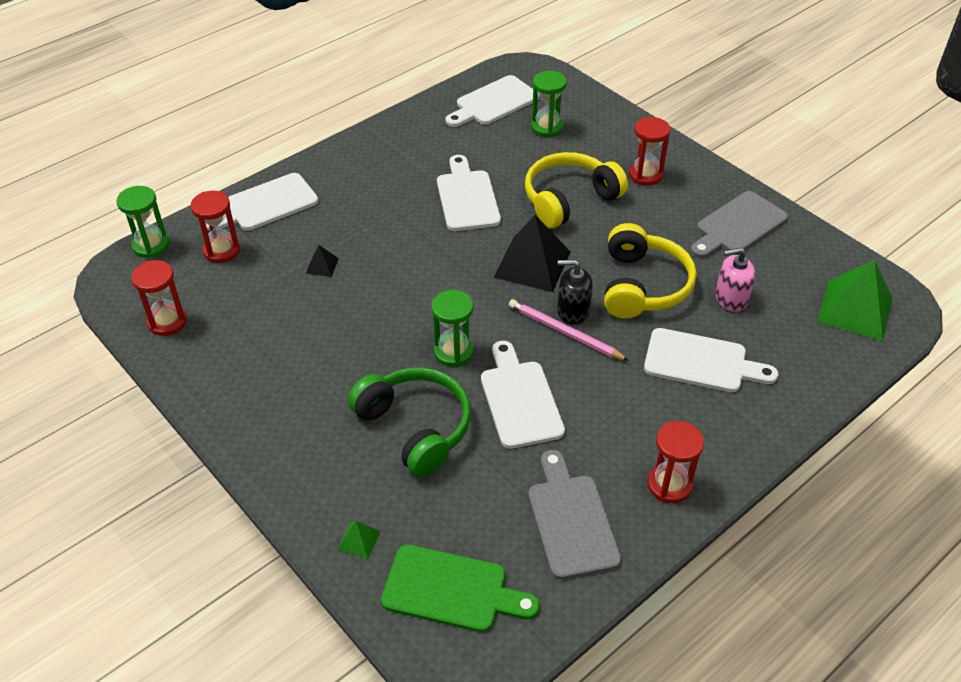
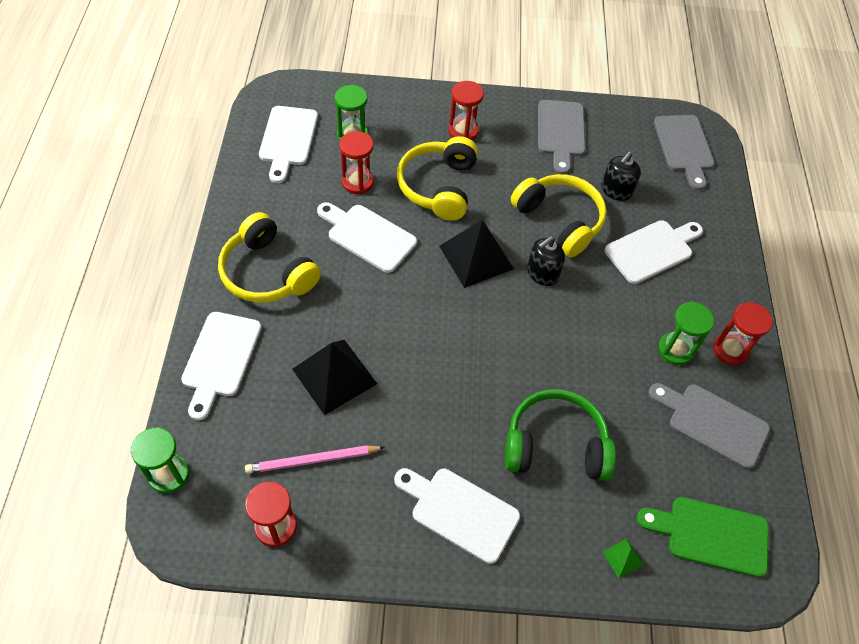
camera: 50 degrees left, 10 degrees up
(221, 250) = (237, 428): red hourglass -> red hourglass (357, 182)
(322, 265) = (334, 376): black pyramid -> black pyramid, size x2.30
(365, 175) = (267, 272): none -> yellow headphones
(451, 590) = (711, 535): green cutting board -> green cutting board turned 135 degrees counterclockwise
(453, 352) = (509, 367): green hourglass -> green hourglass (675, 350)
(520, 399) = (589, 366): white cutting board -> white cutting board (460, 511)
(565, 332) = (557, 294): pink pencil -> pink pencil (313, 460)
(731, 298) = (616, 190): pink soap dispenser -> black soap dispenser
(855, 309) = (684, 147): green pyramid -> grey cutting board

